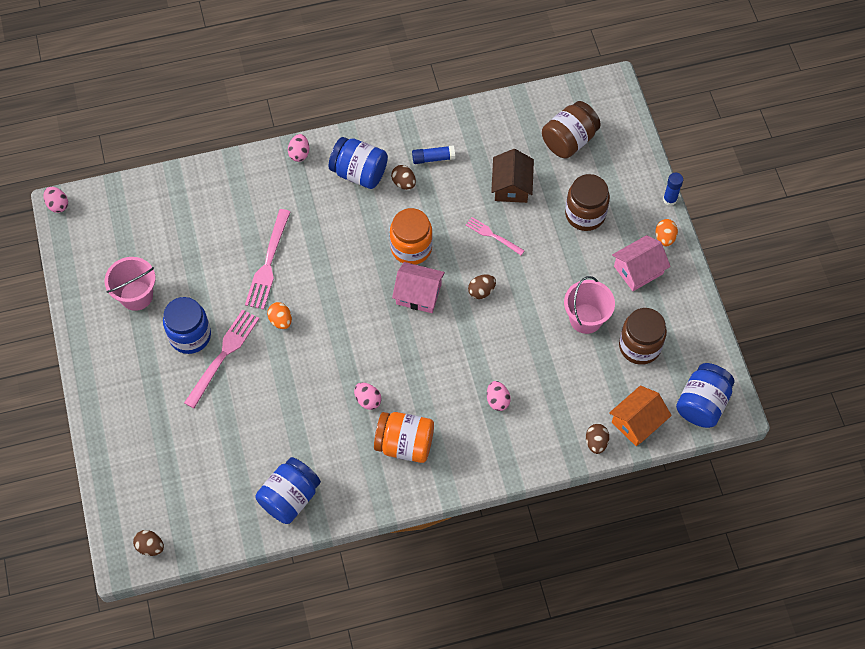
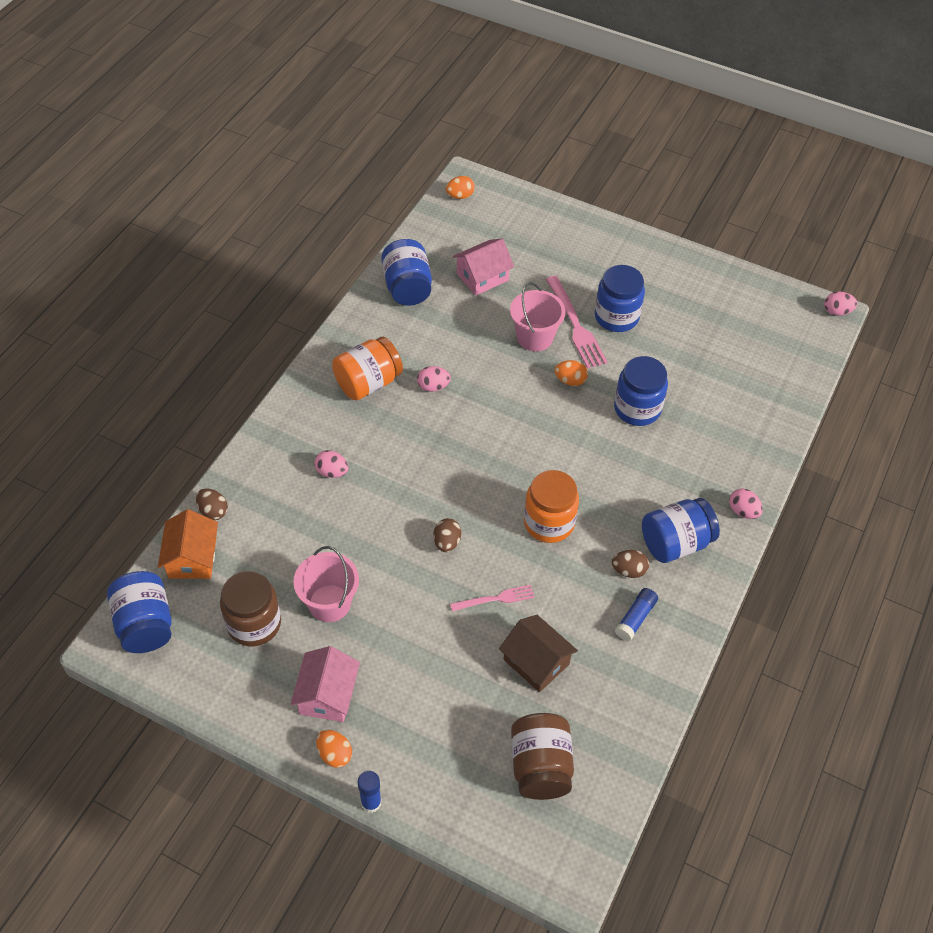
camera: 130 degrees right, 10 degrees down
(136, 295) = (690, 307): pink bucket -> pink bucket (534, 337)
(150, 547) = (460, 196): brown egg -> orange egg
(268, 264) = (637, 408): pink fork -> blue jar
(418, 294) = (494, 493): pink house -> pink house (482, 277)
(585, 214) = (437, 702): brown jar -> none

